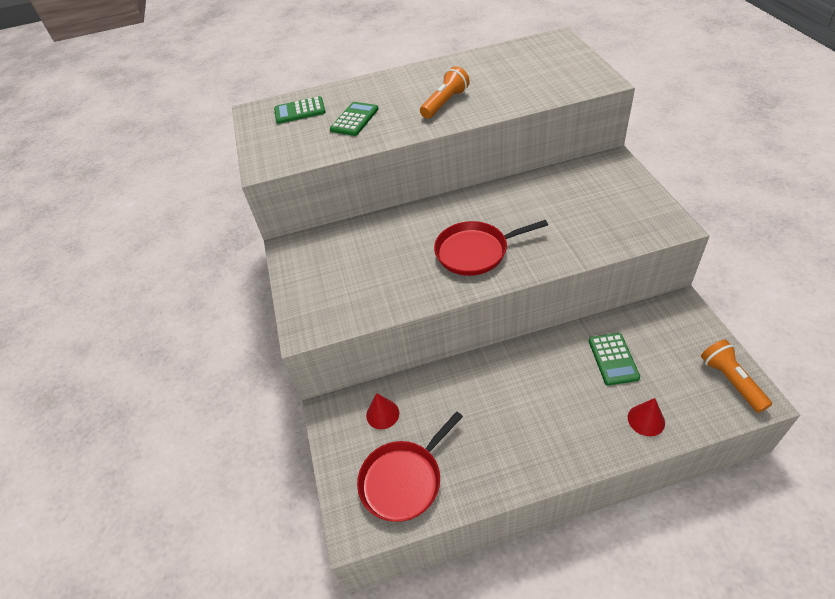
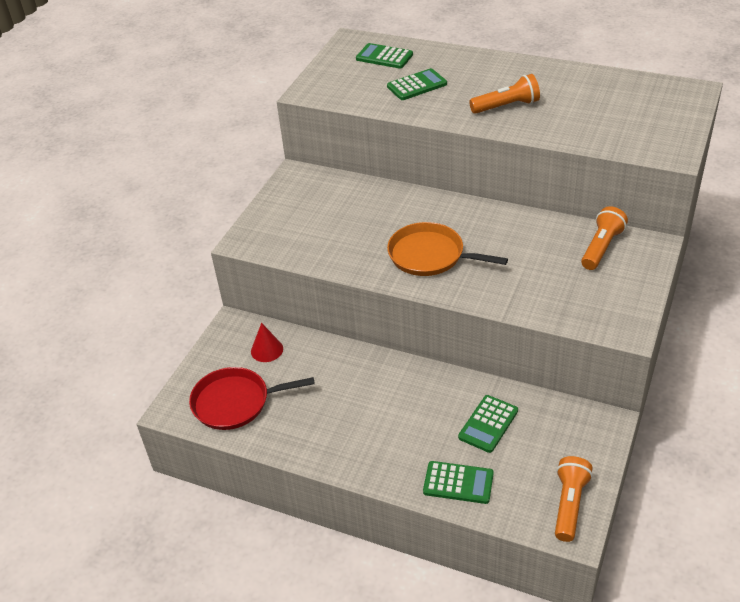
camera: 35 degrees right, 5 degrees down
(475, 252) = (430, 255): red pan -> orange pan
(584, 179) = (601, 247): none -> orange flashlight
(646, 420) = (458, 483): red cone -> green calculator

